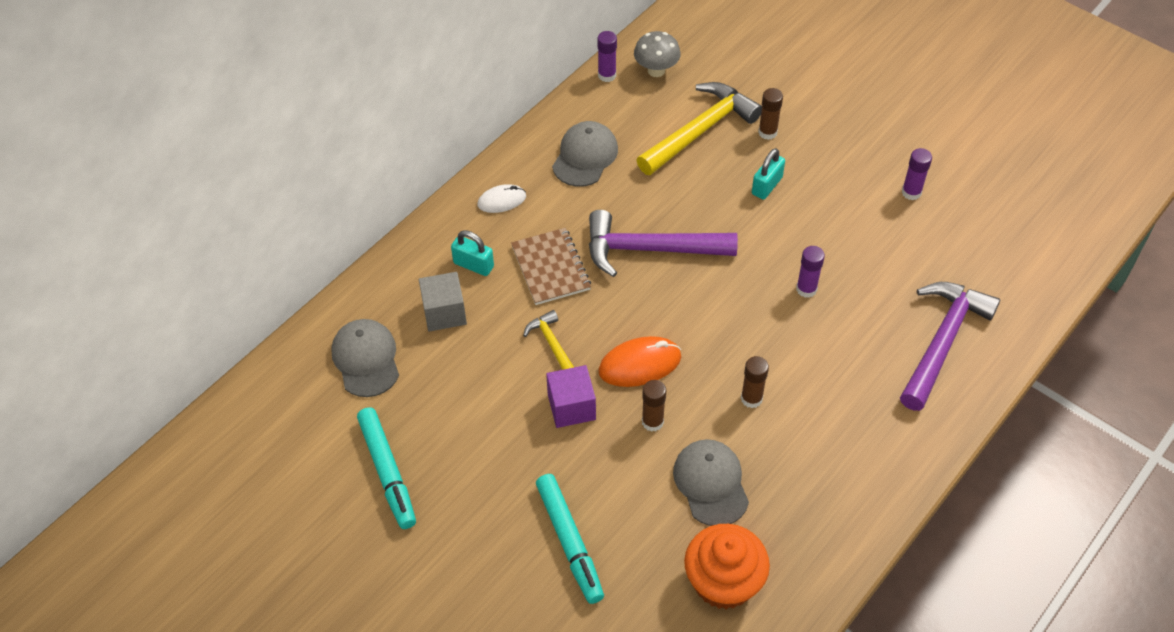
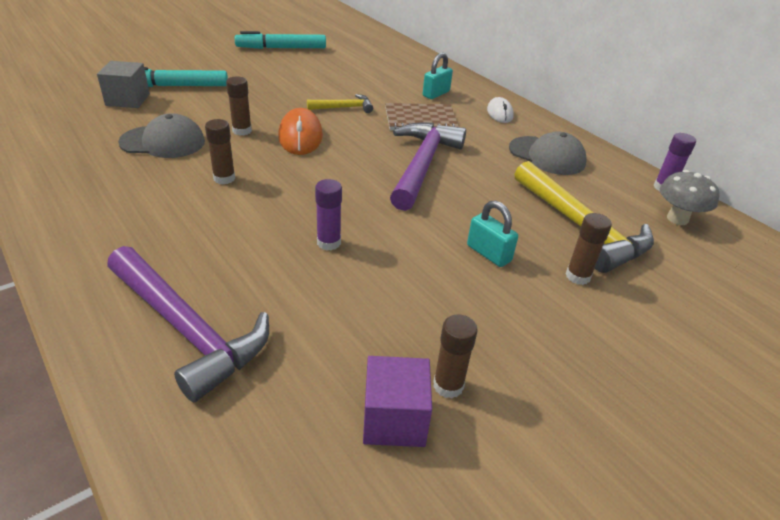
camera: 100 degrees right, 15 degrees down
(366, 359) = (371, 53): grey cap -> none
(444, 312) = (396, 79): grey cube -> grey cube (128, 100)
(571, 407) = (282, 105): purple cube -> purple cube (394, 419)
(723, 582) = (77, 129): orange cupcake -> none
(911, 192) = (448, 385): purple glue stick -> brown glue stick

